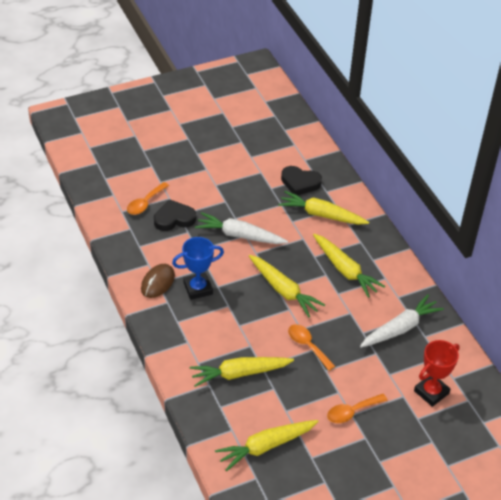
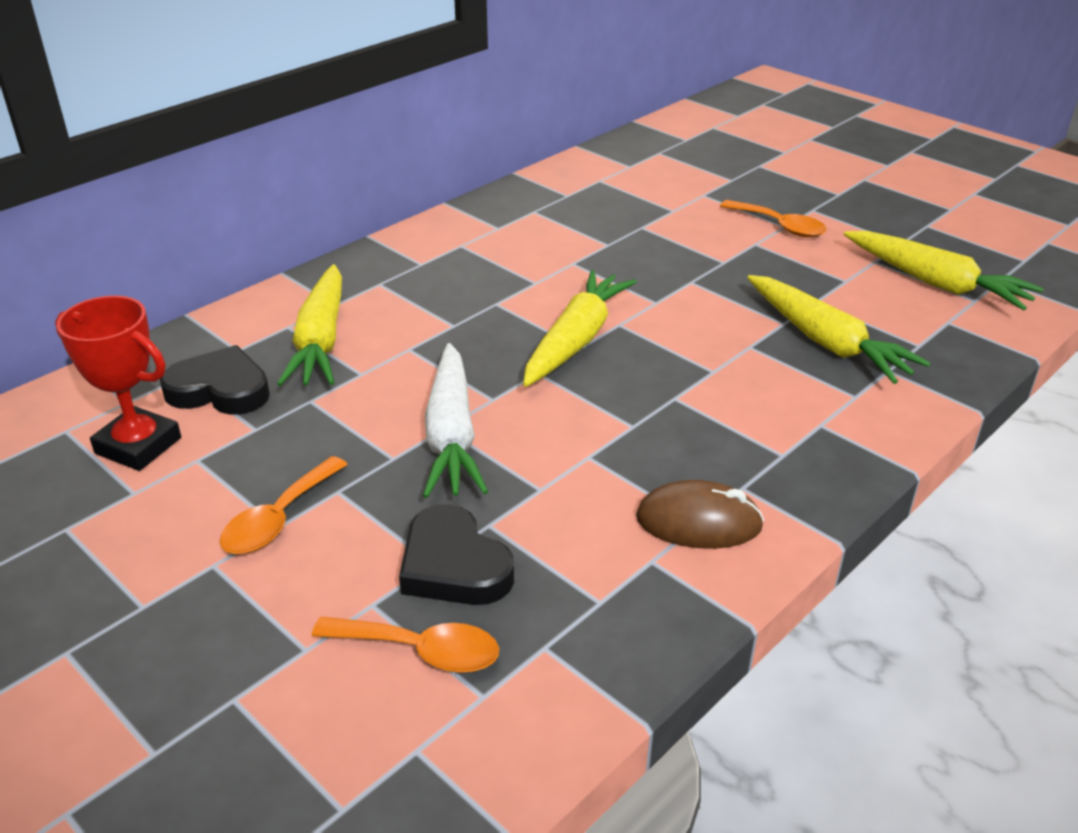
camera: 110 degrees left, 10 degrees down
(198, 288) = (663, 452): blue trophy -> none
(300, 183) = (220, 390): black heart -> black heart turned 75 degrees counterclockwise
(307, 346) = (689, 287): orange spoon -> orange spoon (279, 519)
(345, 270) = (469, 285): yellow carrot -> none
(400, 328) = (569, 215): white carrot -> none
(431, 392) = (673, 176): red trophy -> red trophy (138, 445)

